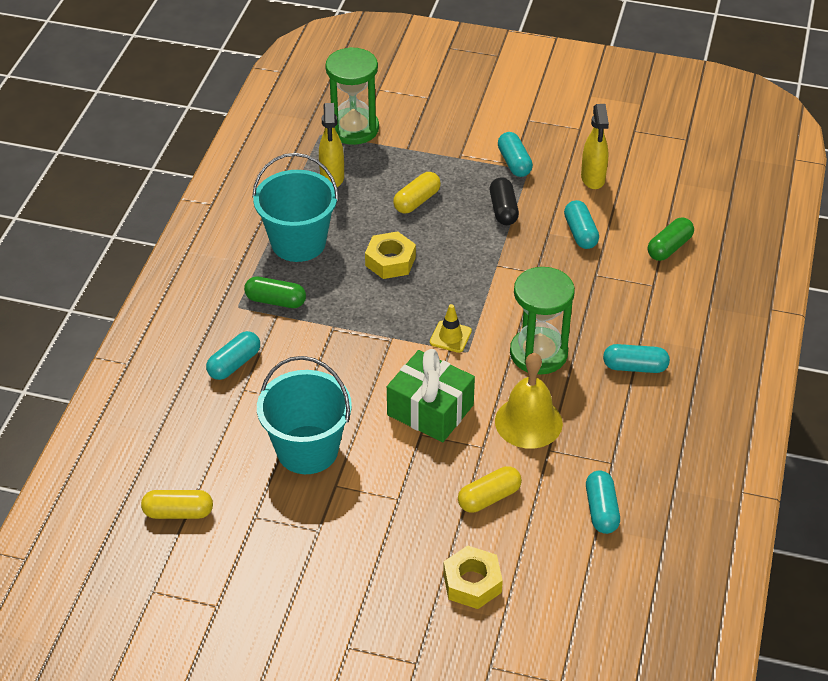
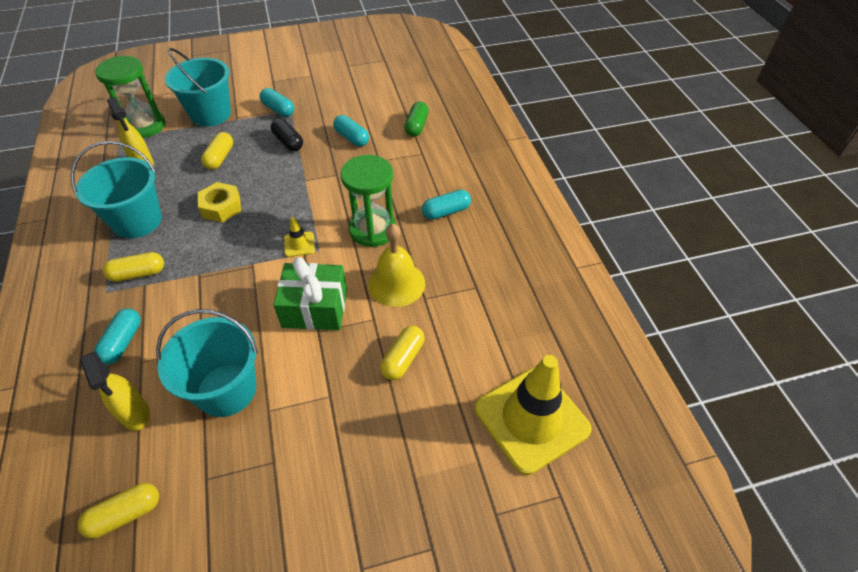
camera: 30 degrees left, 5 degrees up
(276, 301) = (138, 274): green capsule -> yellow capsule
(433, 140) = (211, 114): none -> turquoise bucket
(472, 583) = (433, 441): yellow nut -> none
(581, 609) = (531, 419): none -> yellow traffic cone
(593, 179) = (339, 102): yellow spray bottle -> yellow spray bottle (135, 414)
(601, 510) = (492, 327): turquoise capsule -> none

